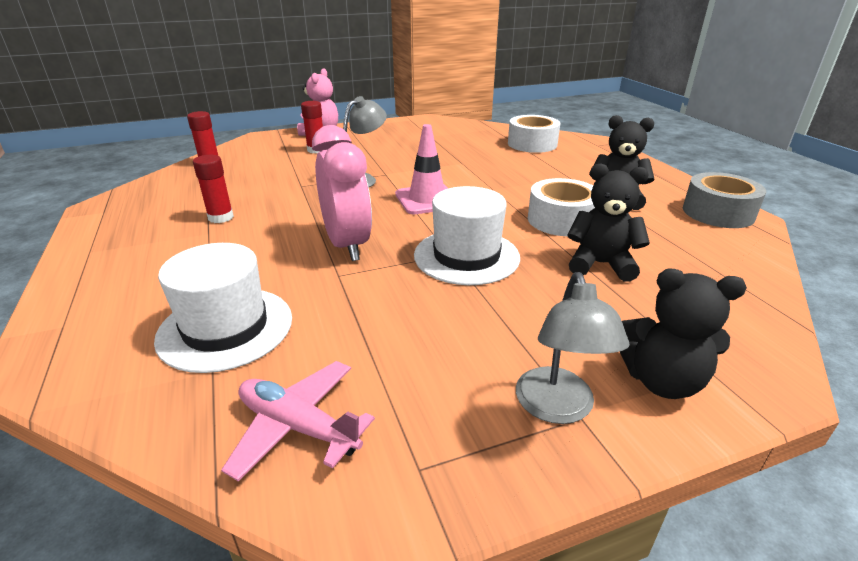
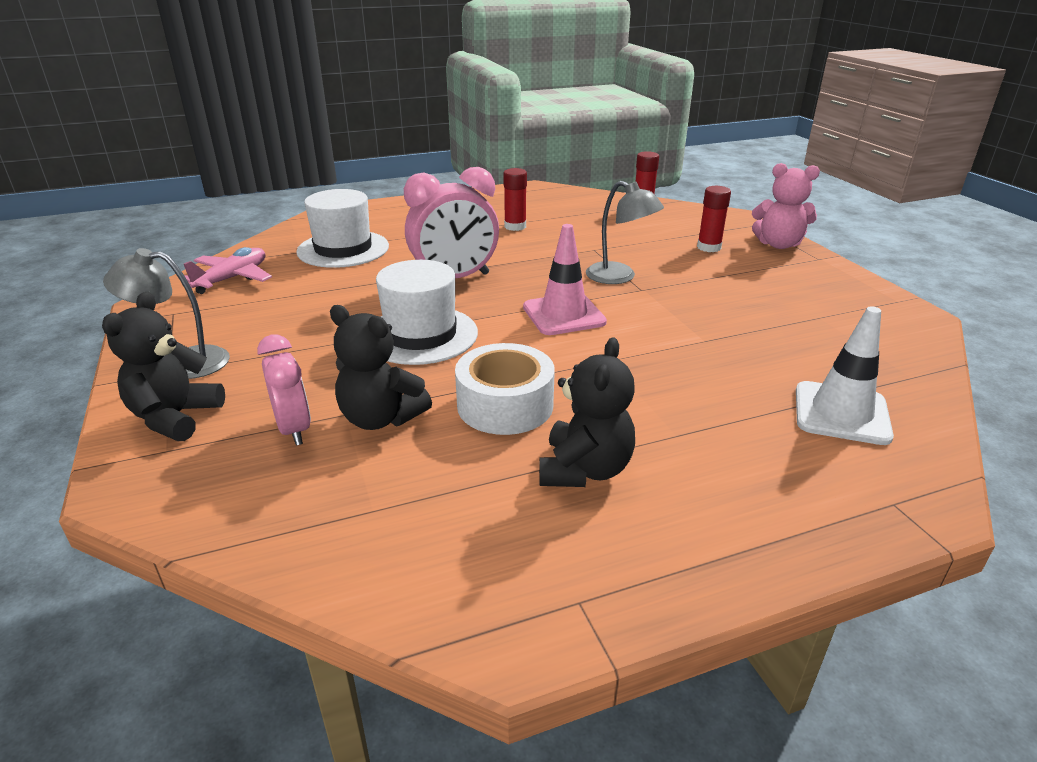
camera: 90 degrees right, 0 degrees up
(532, 144) = (841, 413): white tape -> white traffic cone
(600, 264) = (381, 418): black teddy bear -> black teddy bear turned 105 degrees clockwise
(637, 302) = (294, 429): none -> pink clock
(718, 213) = (533, 593): grey tape -> none

